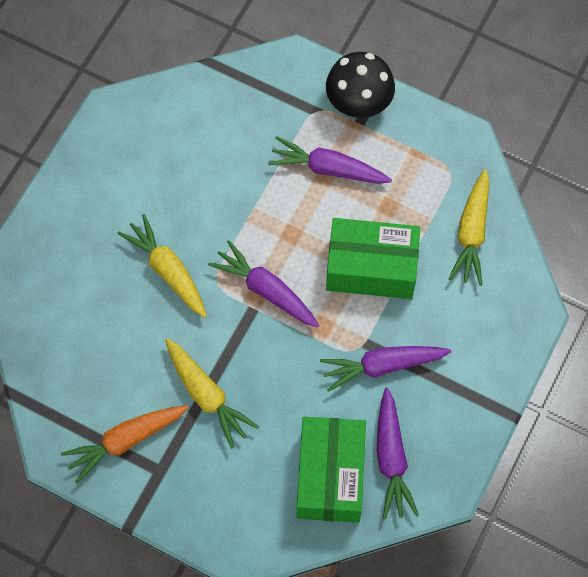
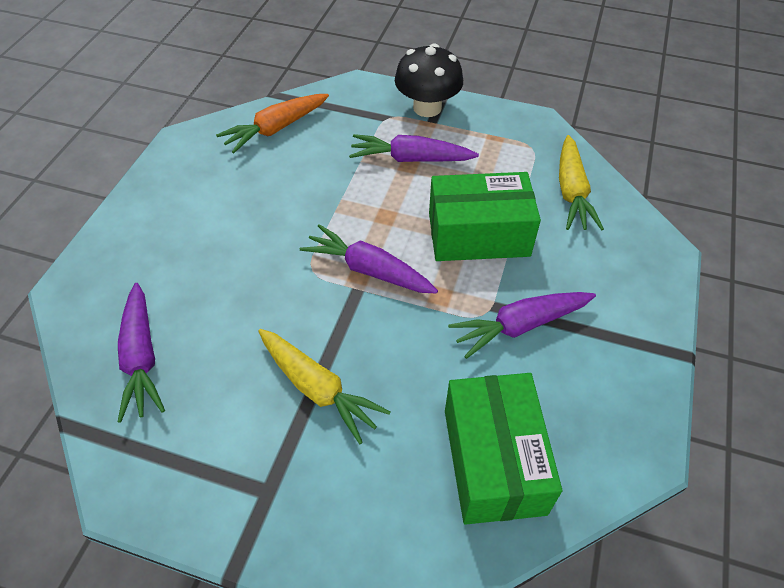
camera: 10 degrees left, 15 degrees down
(125, 441) = (218, 460): orange carrot -> orange carrot (275, 129)
(168, 270) = (255, 266): yellow carrot -> none
(391, 459) = (563, 427): purple carrot -> purple carrot (141, 358)

